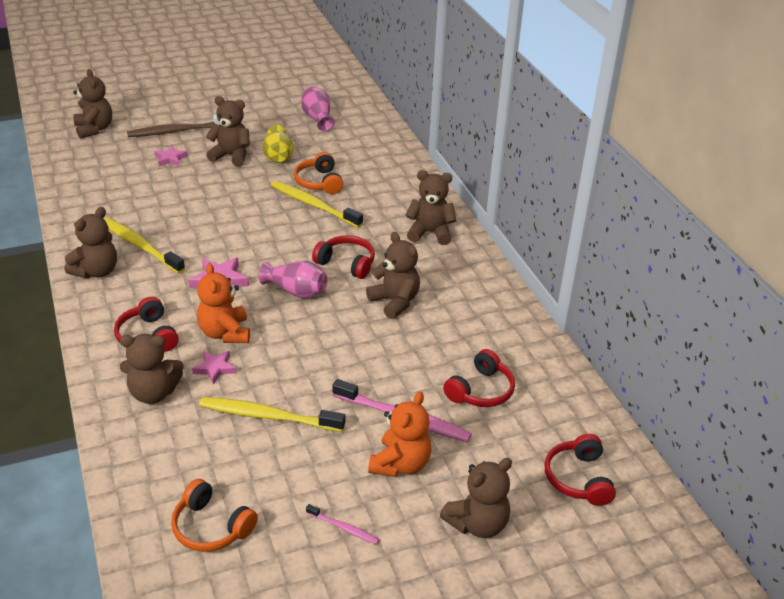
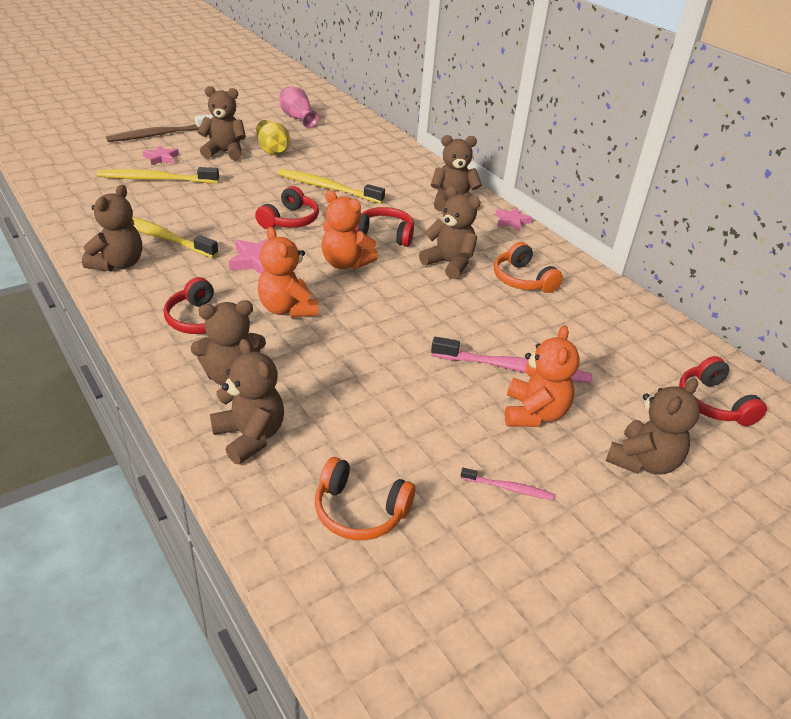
camera: 15 degrees left, 0 degrees up
(94, 129) = (68, 137): brown teddy bear -> brown teddy bear (250, 436)
(215, 368) = (291, 344): pink star -> pink star (512, 221)
(268, 416) = (371, 384): yellow toothbrush -> yellow toothbrush (156, 179)
(296, 291) = (345, 263): pink vase -> orange teddy bear
(319, 182) = (324, 169): orange headphones -> orange headphones (522, 280)
(480, 390) = (575, 334): red headphones -> red headphones (289, 220)

